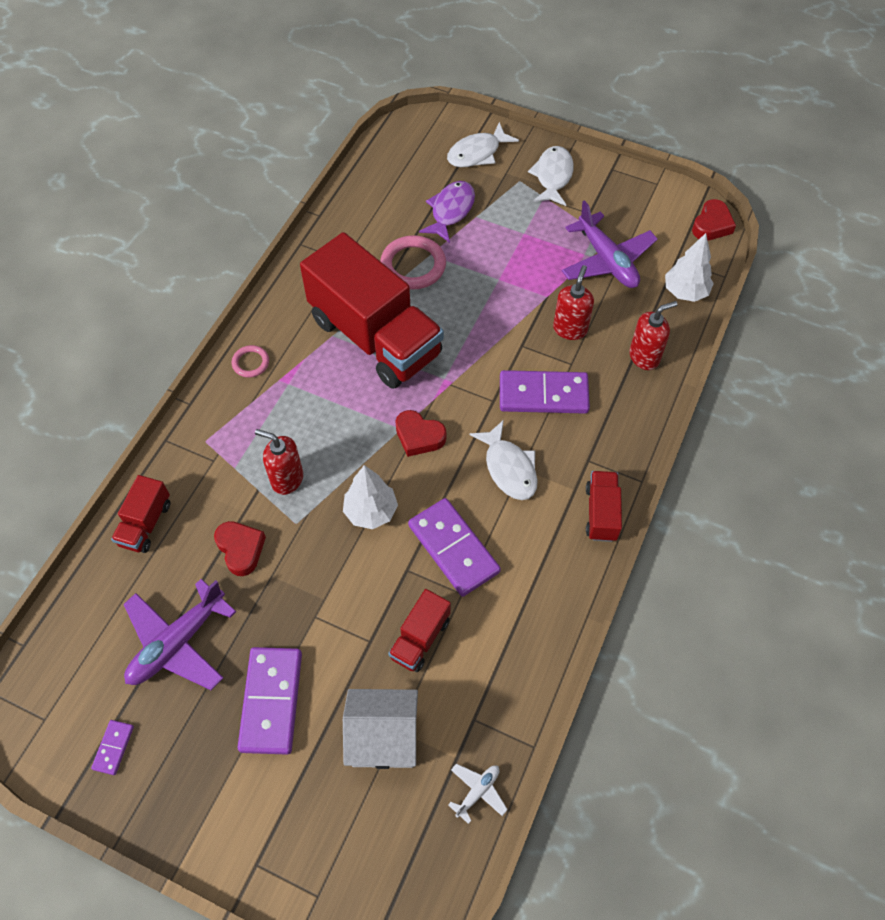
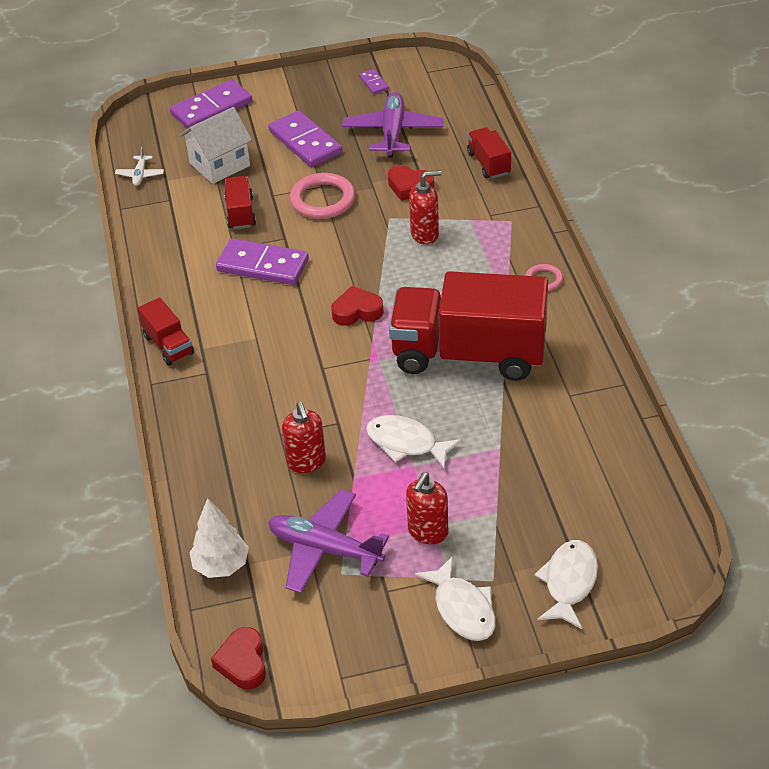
camera: 145 degrees right, 15 degrees down
(371, 512) = (343, 251): white tree -> none
(413, 265) = (503, 428): pink ring -> pink ring (322, 200)
(450, 211) = (526, 501): purple fish -> none
(509, 468) = (266, 332): white fish -> white fish (406, 443)
(543, 395) = (283, 396): purple domino -> purple domino (211, 108)
(644, 357) = (218, 479): red soap dispenser -> red soap dispenser (428, 532)

